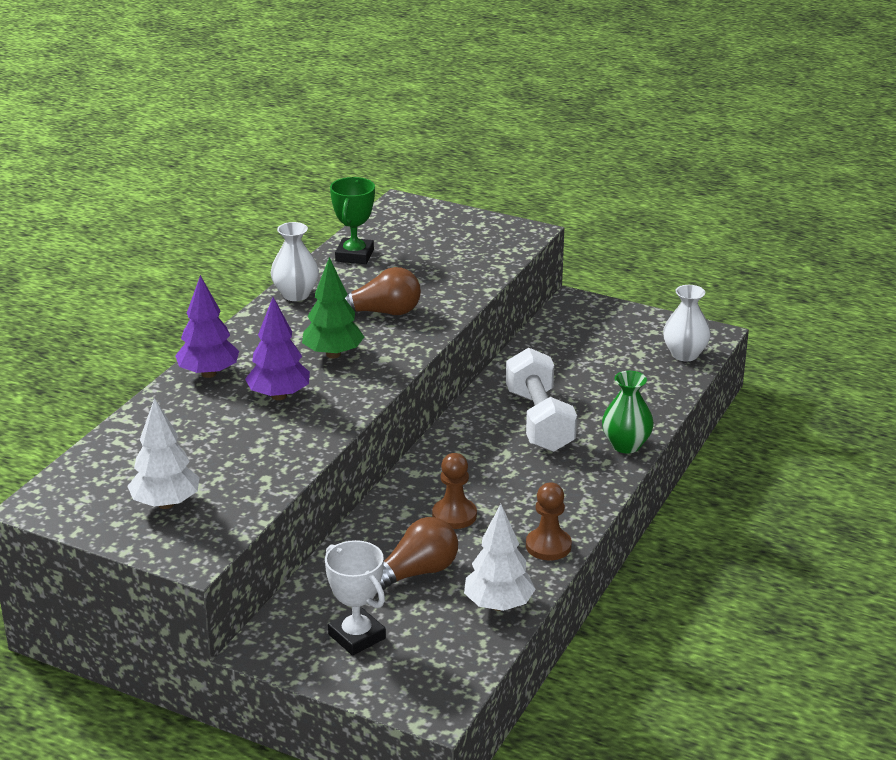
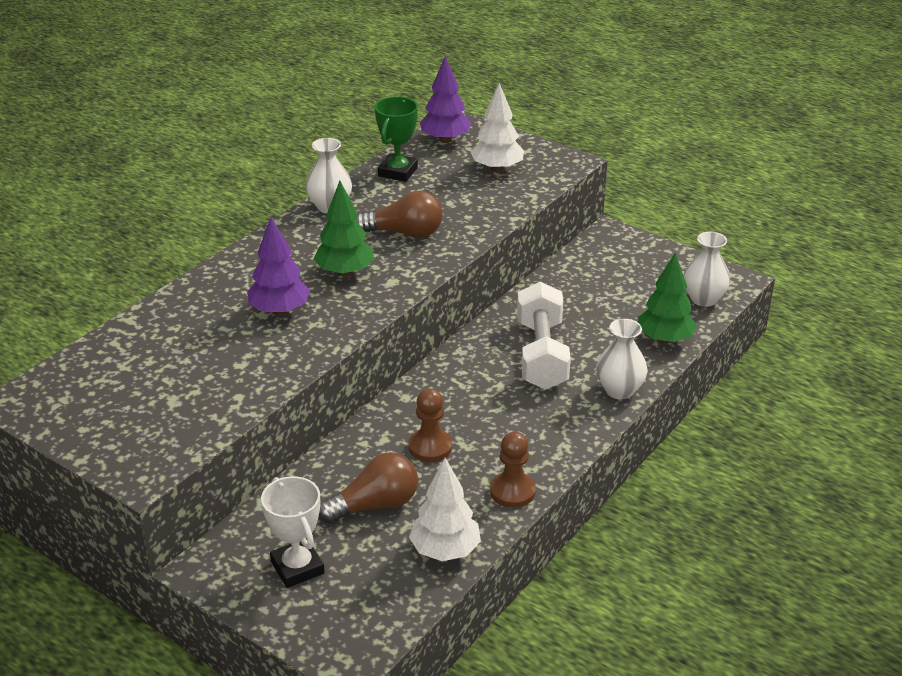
camera: 10 degrees right, 5 degrees up
(166, 504) = (135, 413): white tree -> white tree (497, 169)
(209, 373) = (222, 280): purple tree -> purple tree (445, 140)
(626, 445) = (619, 390): green vase -> white vase
(657, 395) = (664, 339): none -> green tree

